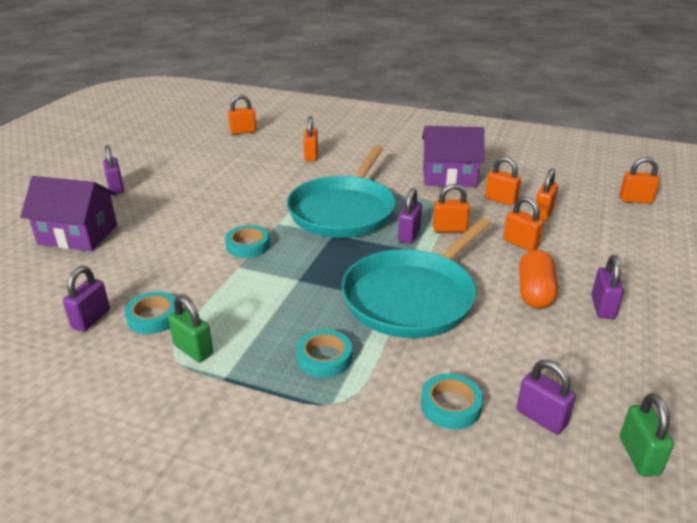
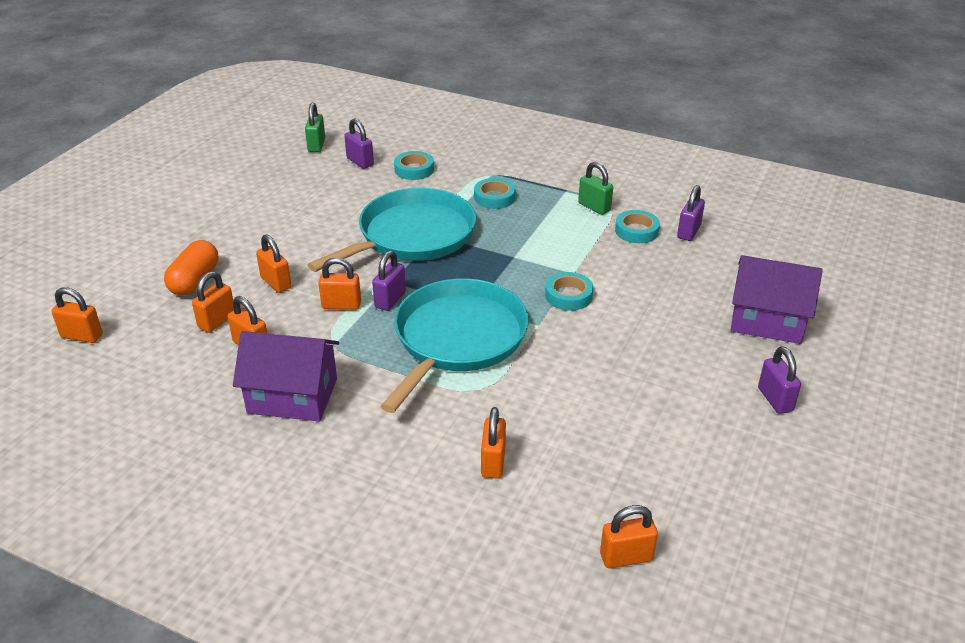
camera: 175 degrees left, 5 degrees up
(535, 292) = (302, 234): orange capsule -> orange capsule (194, 281)
(602, 307) = (255, 220): purple padlock -> none

